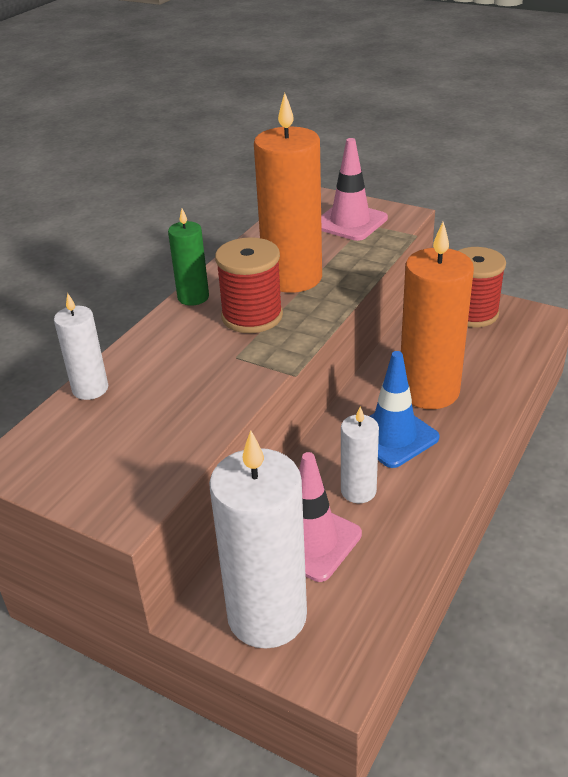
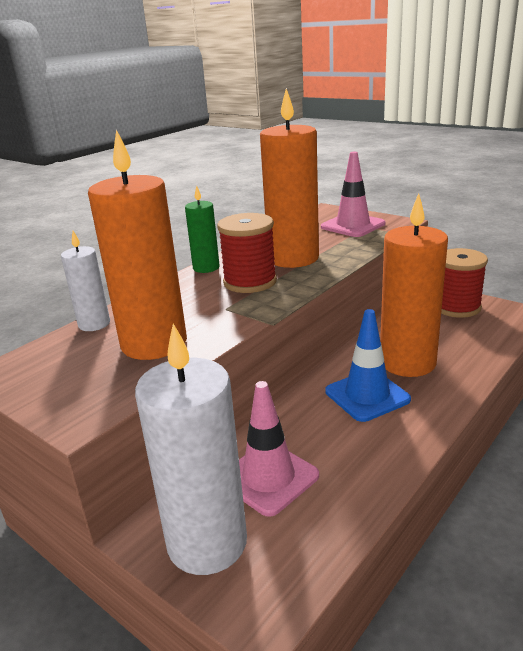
camera: 10 degrees right, 10 degrees down
(171, 411) = (154, 343): none -> orange candle
(358, 491) = (324, 438): white candle -> none

